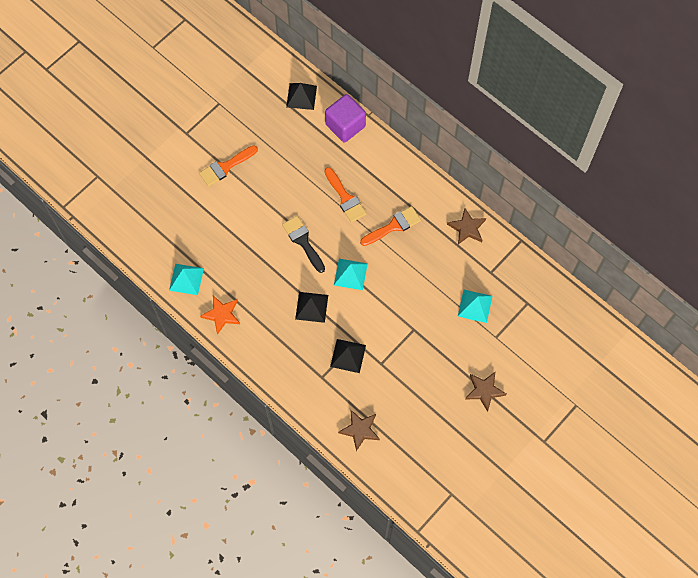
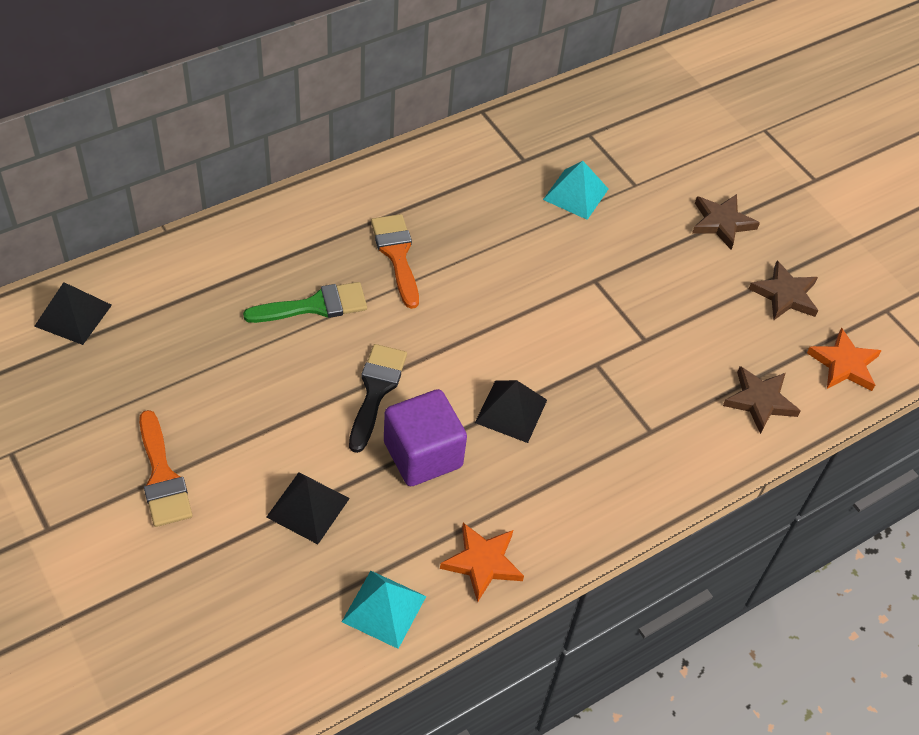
camera: 80 degrees left, 15 degrees down
(303, 241) = (376, 390): black brush -> black brush turned 120 degrees clockwise
(345, 125) = (170, 268): purple cube -> purple cube (423, 454)
(345, 198) = (315, 305): orange brush -> green brush
(348, 355) = (619, 382): black pyramid -> black pyramid (308, 507)
(350, 274) = (466, 338): turquoise pyramid -> none
(401, 473) = (844, 364): none -> orange star
(467, 228) = (437, 165): brown star -> brown star (785, 295)

